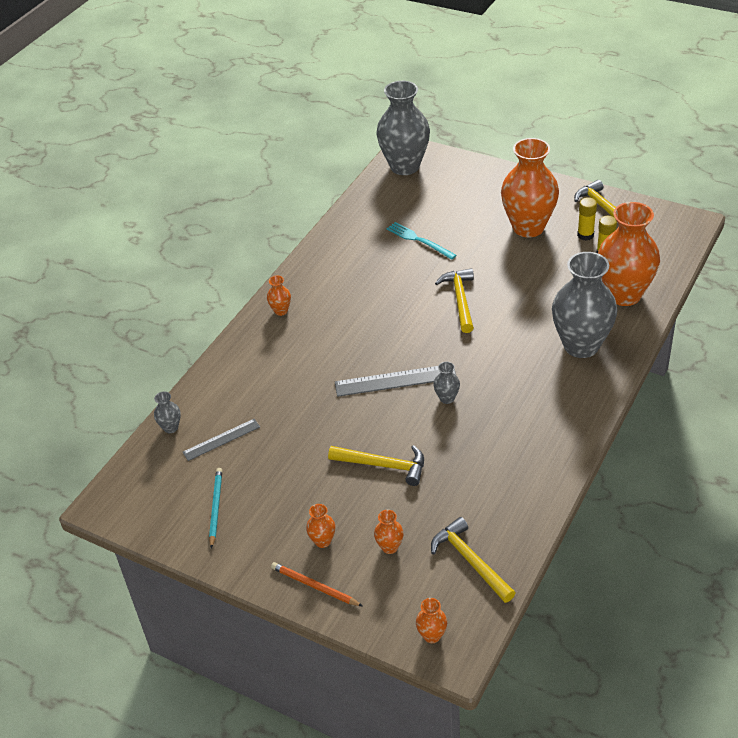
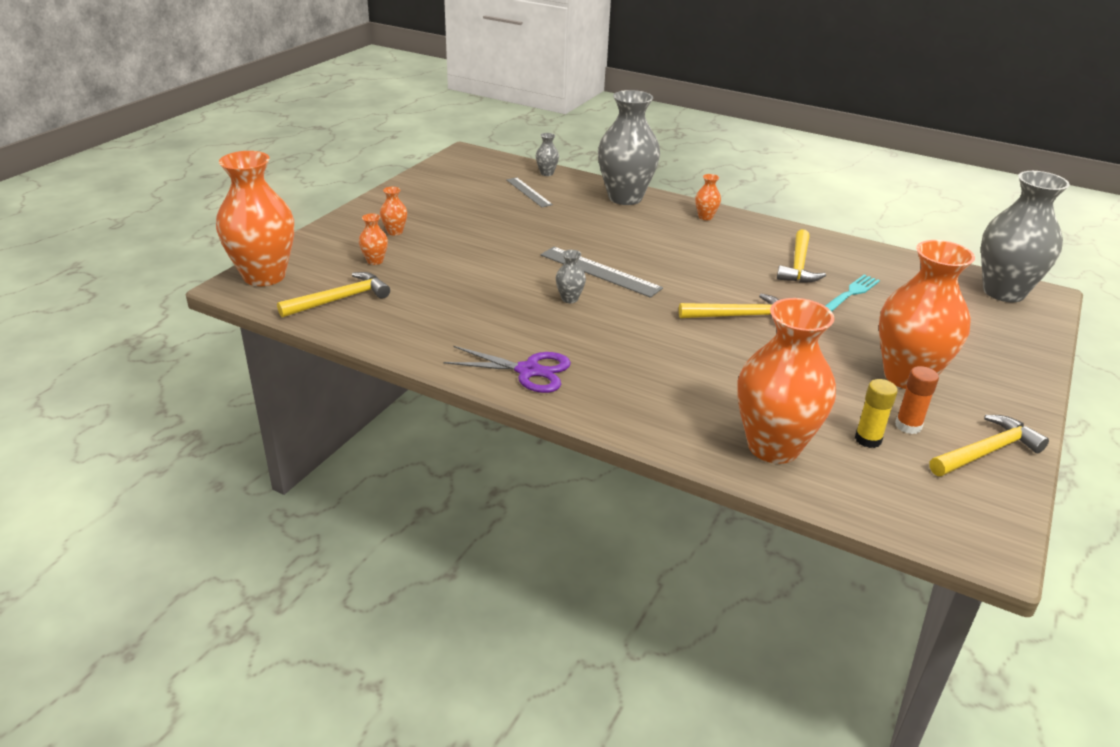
camera: 85 degrees right, 10 degrees down
(215, 508) = (449, 190): turquoise pencil -> none
(314, 586) = (346, 228): orange pencil -> none
(383, 465) = (478, 261): yellow hammer -> yellow hammer (798, 265)
(395, 380) = (600, 271): grey ruler -> grey ruler turned 45 degrees counterclockwise
(432, 635) = (264, 276): orange vase -> orange vase, size x2.47
(563, 418) = (528, 371): none -> purple scissors
(581, 345) = (659, 397): grey vase -> grey vase (625, 198)
(585, 235) = (908, 426): yellow glue stick -> orange glue stick

